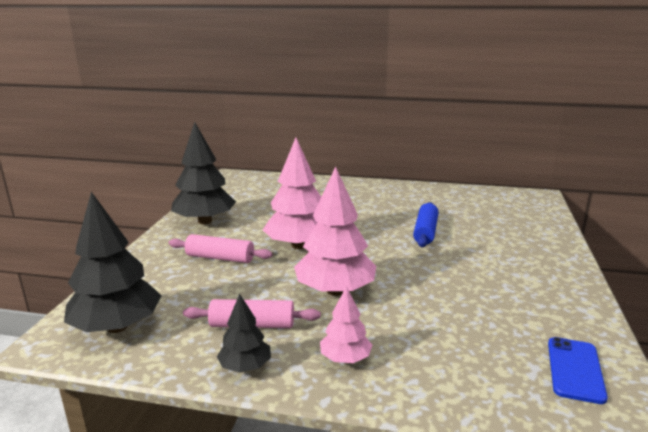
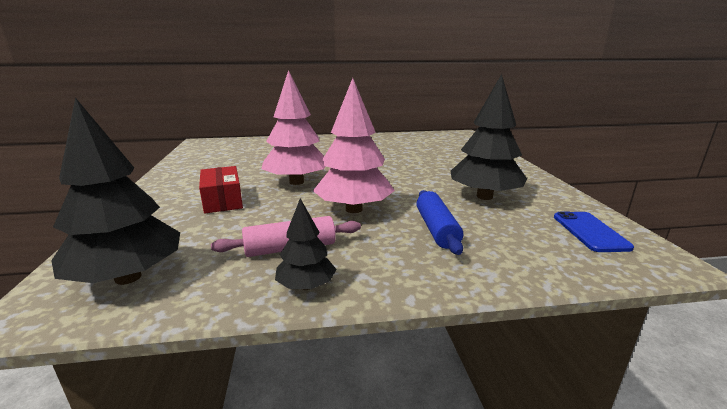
camera: 20 degrees left, 0 degrees up
(205, 221) = (190, 175): black tree -> black tree (484, 197)
(220, 258) = (223, 200): pink rolling pin -> red box
(345, 358) = (403, 259): pink tree -> none
(425, 232) = (399, 161): blue rolling pin -> blue rolling pin (436, 229)

